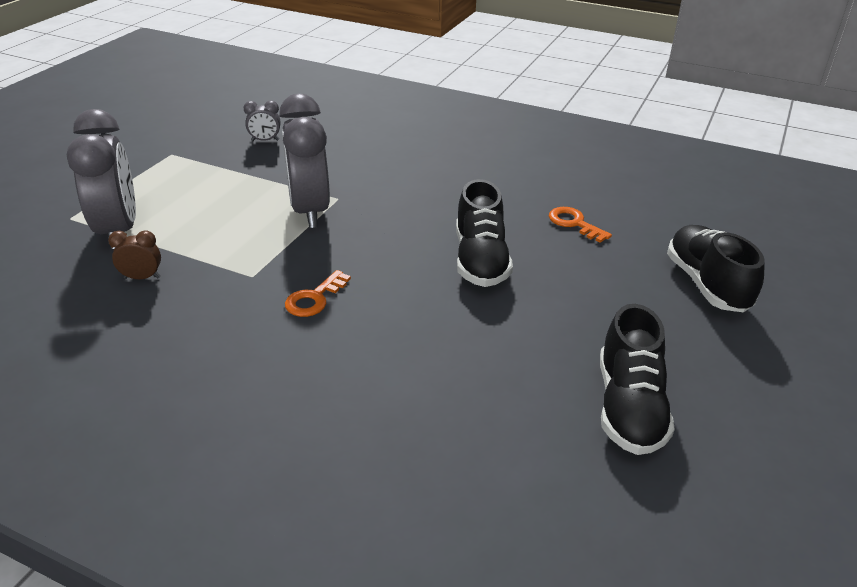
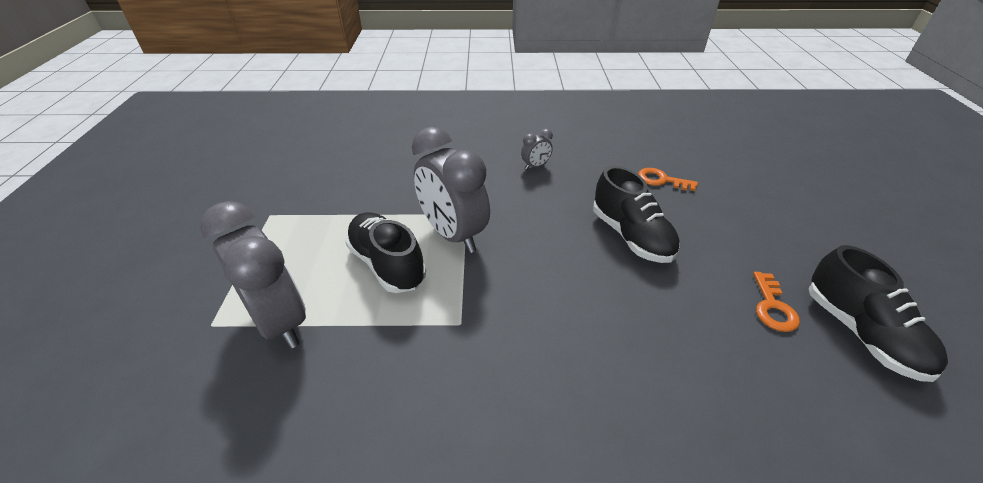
camera: 25 degrees left, 5 degrees up
(142, 278) = (351, 370): brown clock -> none
(265, 140) = (352, 175): grey clock -> grey clock (535, 166)
(314, 298) = (538, 326): orange key -> orange key (772, 307)
(706, 284) = (791, 202): black shoe -> black shoe (387, 264)

